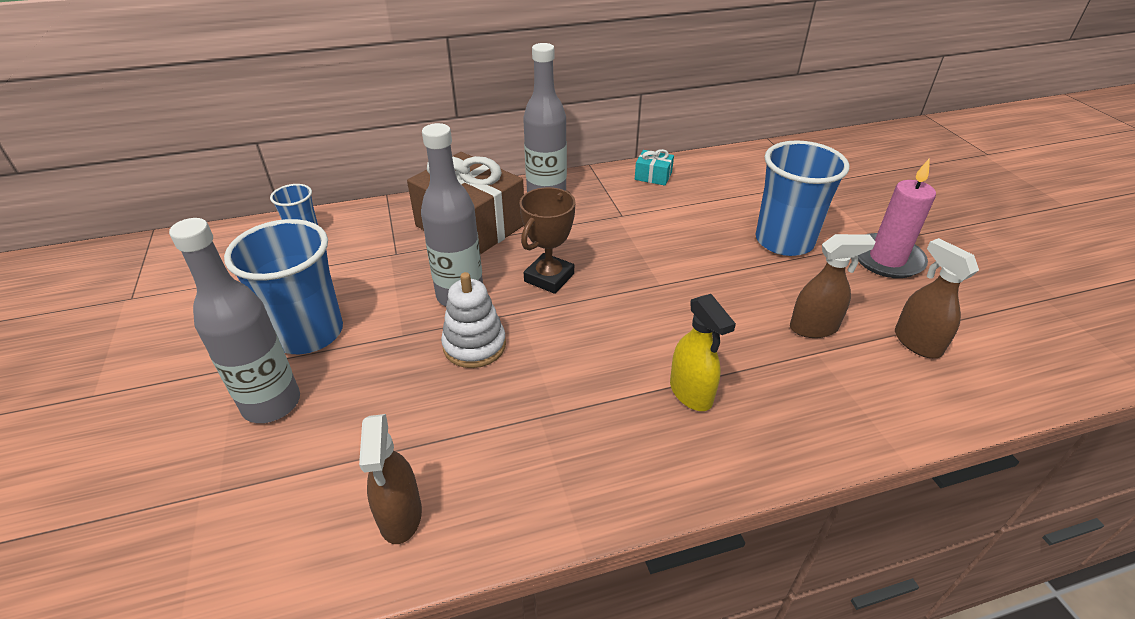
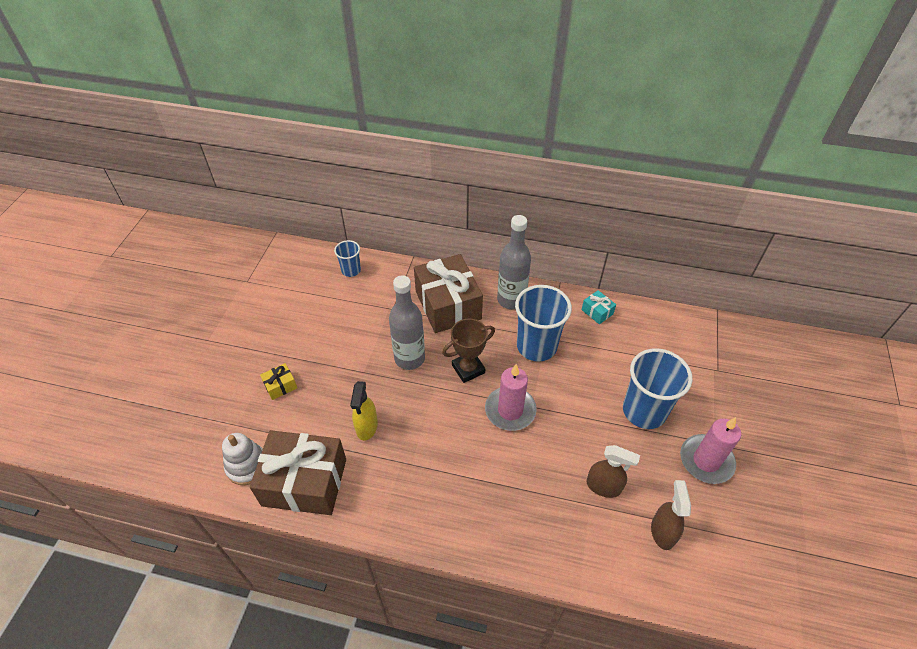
camera: 30 degrees right, 10 degrees up
(271, 404) = (280, 386): grey bottle -> yellow gift
(308, 333) = (318, 347): blue cup -> blue cup (536, 346)
(400, 516) = (304, 482): brown spray bottle -> brown gift
(474, 345) = (396, 398): white stacking toy -> white stacking toy (247, 466)
(638, 298) = (510, 410): none -> pink candle
(691, 393) = (492, 491): yellow spray bottle -> yellow spray bottle (366, 427)

